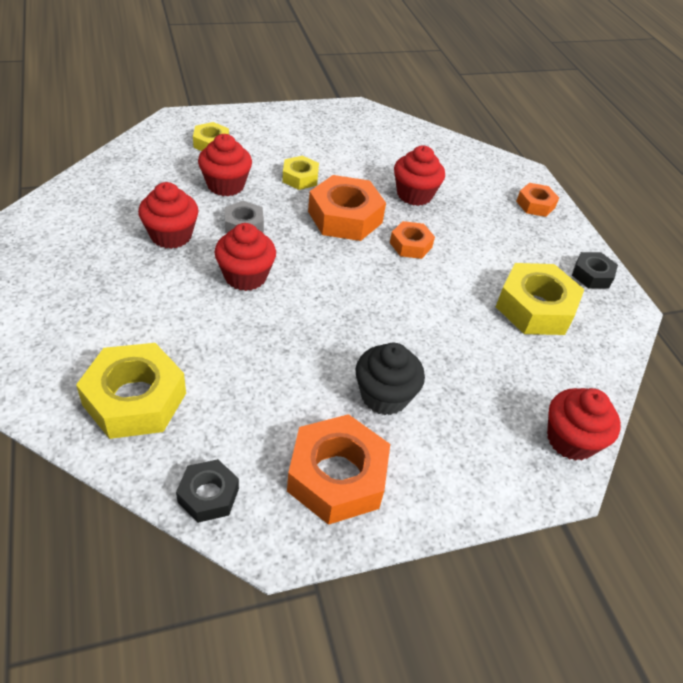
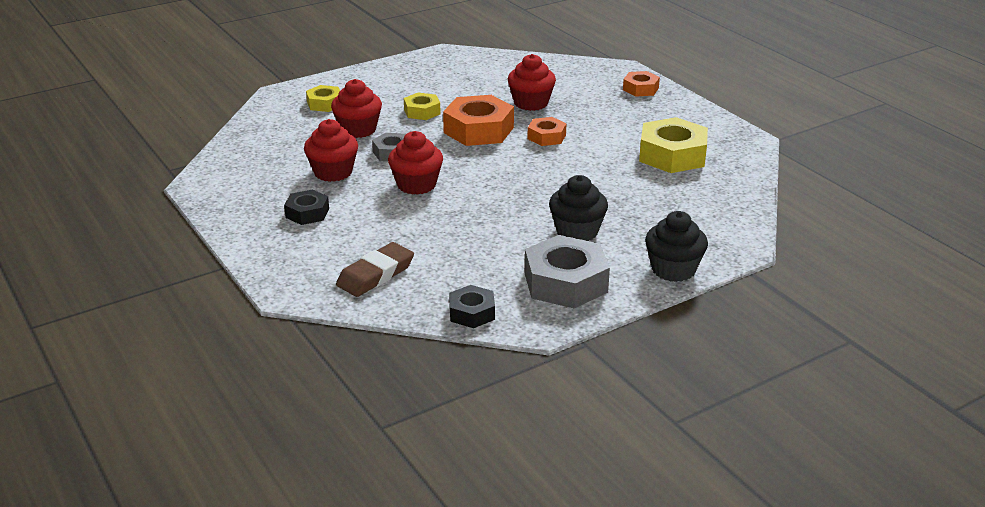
camera: 10 degrees left, 15 degrees down
(135, 399) = (375, 274): yellow nut -> brown eraser
(337, 476) = (565, 282): orange nut -> grey nut
(470, 492) = (673, 269): none -> black cupcake
(570, 440) = (736, 226): red cupcake -> none
(592, 275) = (710, 125): black nut -> black nut (307, 213)

